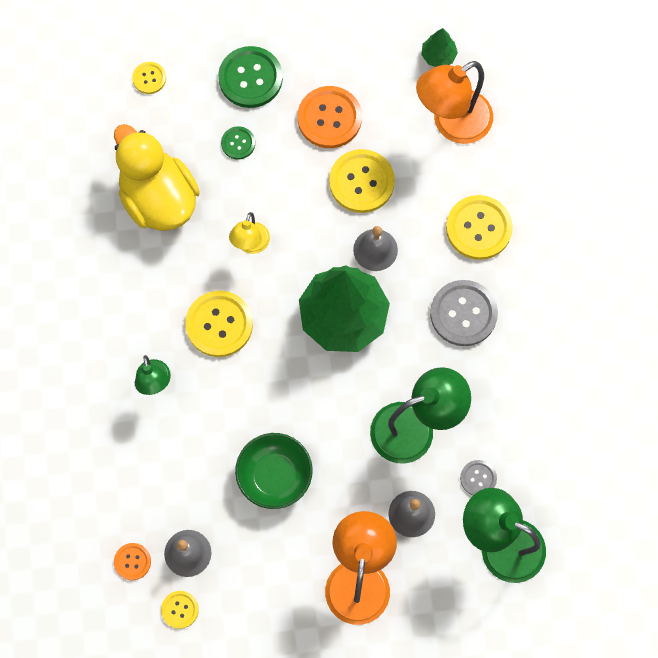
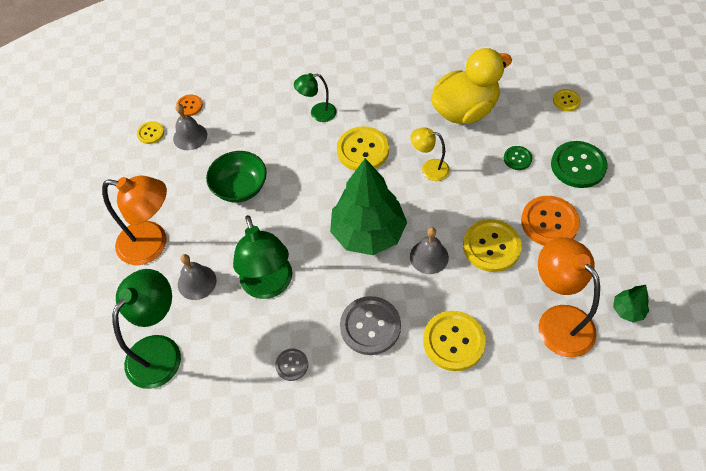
camera: 95 degrees right, 15 degrees down
(478, 478) = (220, 334): grey button -> grey button (292, 365)

